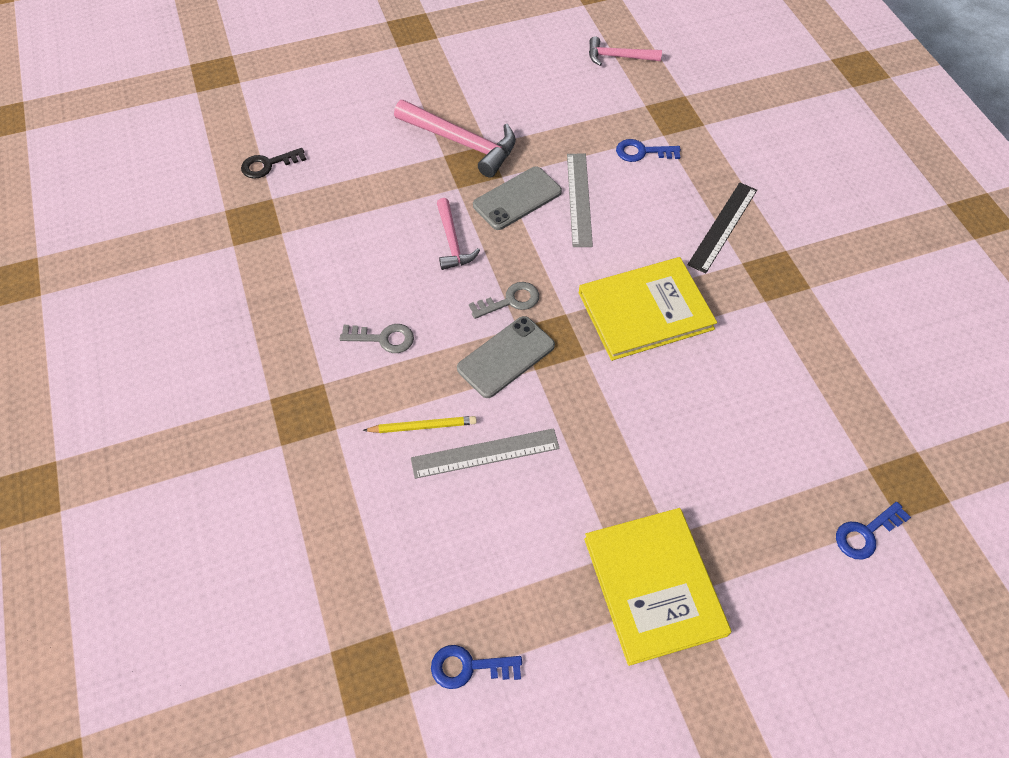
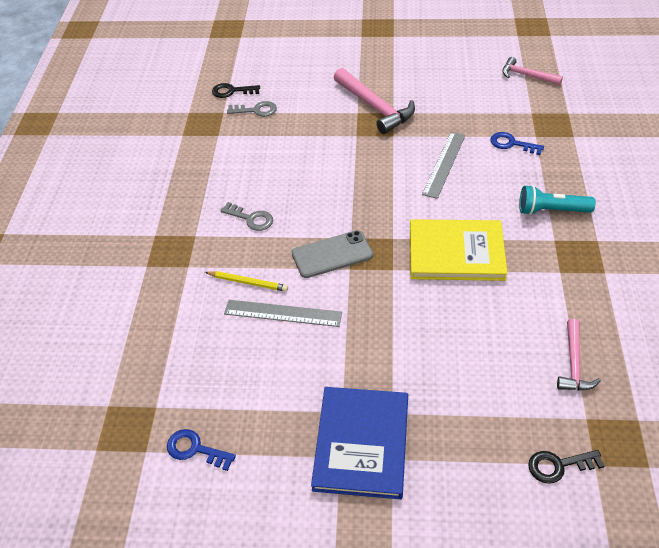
camera: 25 degrees right, 10 degrees down
(452, 241) = (333, 169): pink hammer -> pink hammer (574, 363)
(510, 301) = (355, 218): grey key -> grey key (256, 110)
(517, 198) = (396, 153): grey phone -> none
(654, 586) = (361, 443): yellow book -> blue book
(723, 226) = (551, 210): black ruler -> turquoise flashlight
(866, 533) = (558, 466): blue key -> black key

